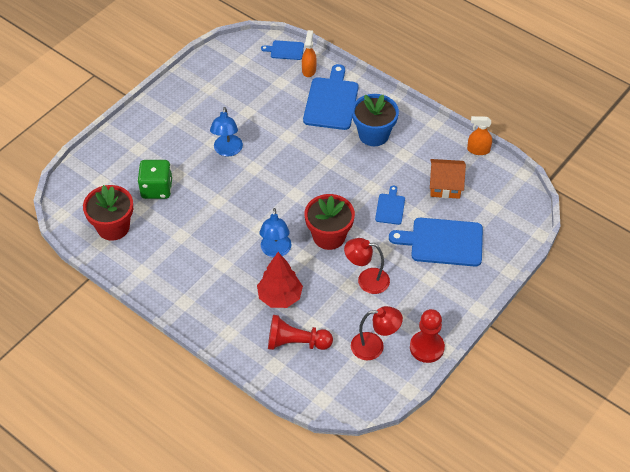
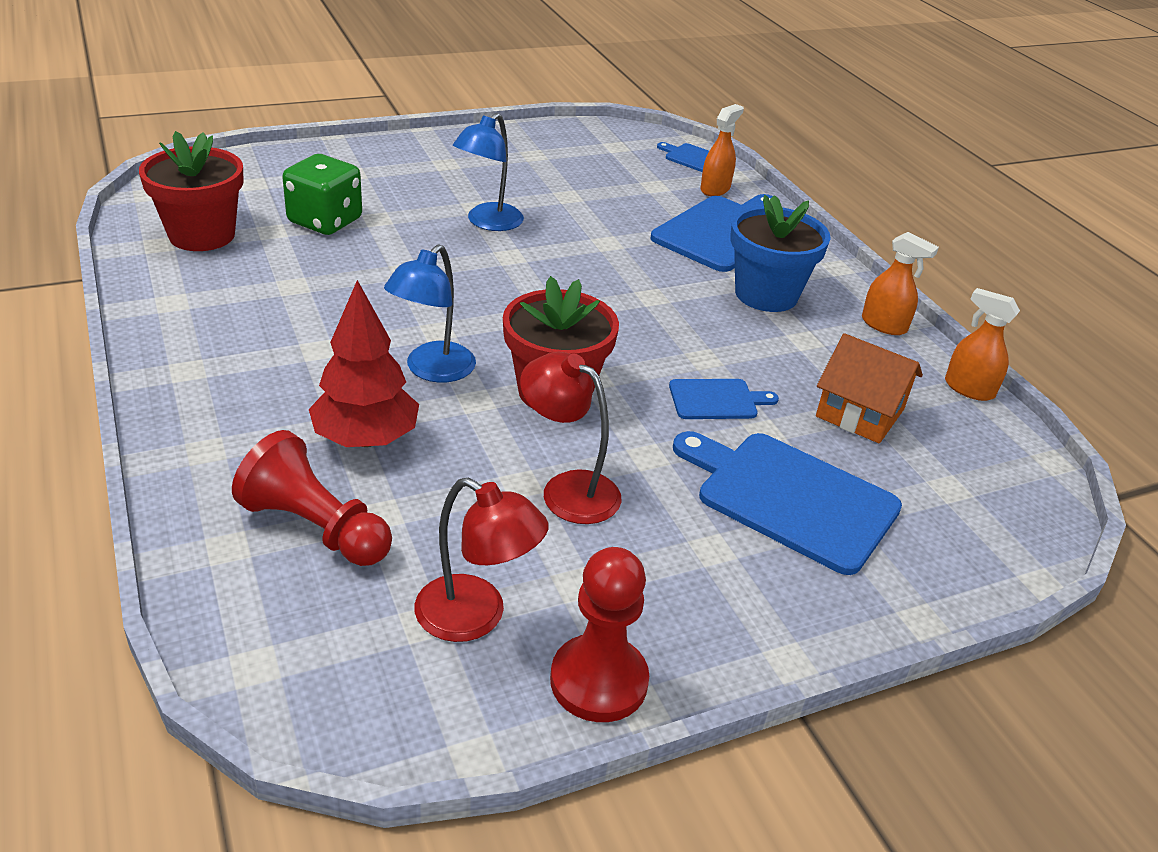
camera: 25 degrees right, 15 degrees down
(390, 207) = (717, 400): blue cutting board -> blue cutting board turned 45 degrees clockwise
(429, 128) = (884, 325): none -> orange spray bottle

